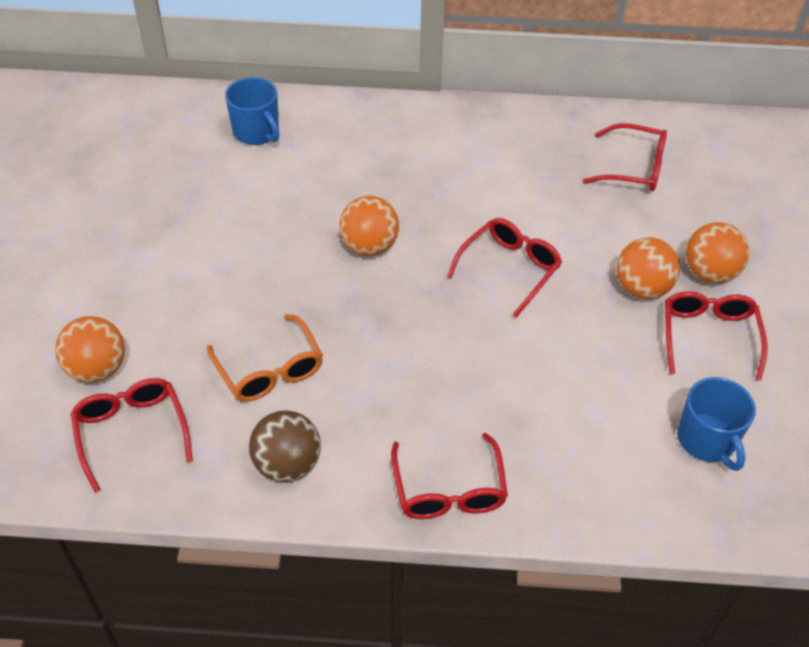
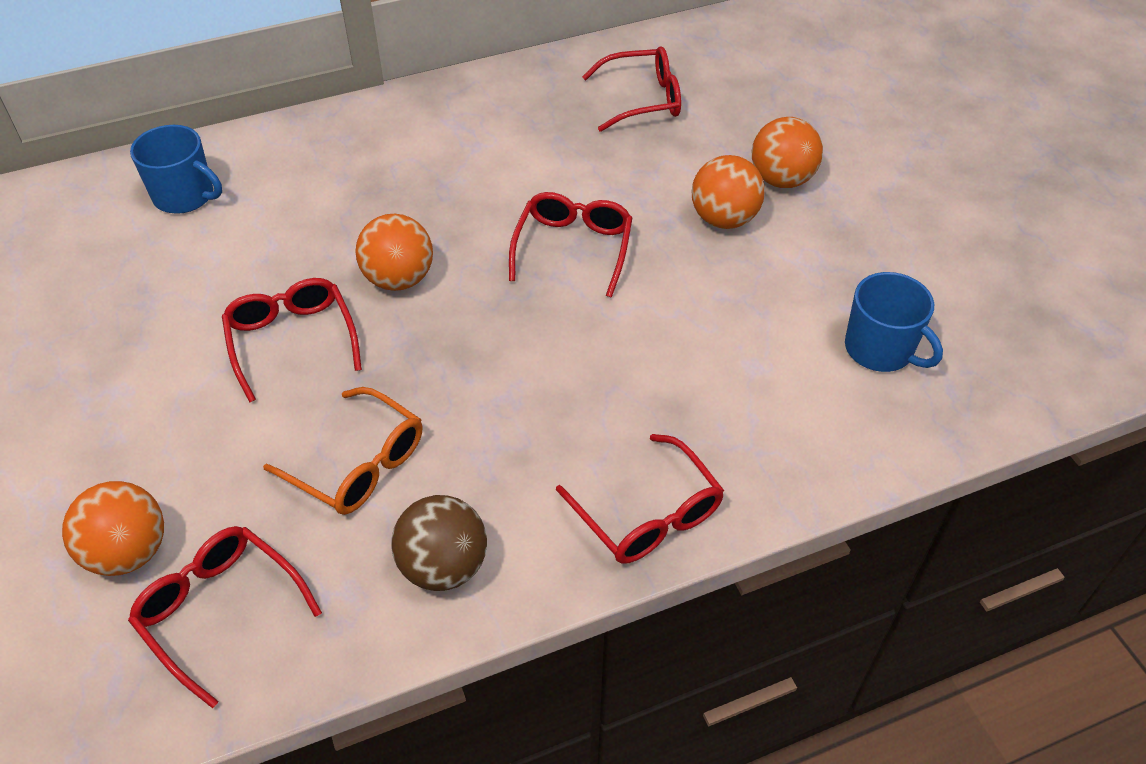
camera: 25 degrees left, 0 degrees up
(708, 336) = (818, 244): red glasses -> red glasses (292, 341)

